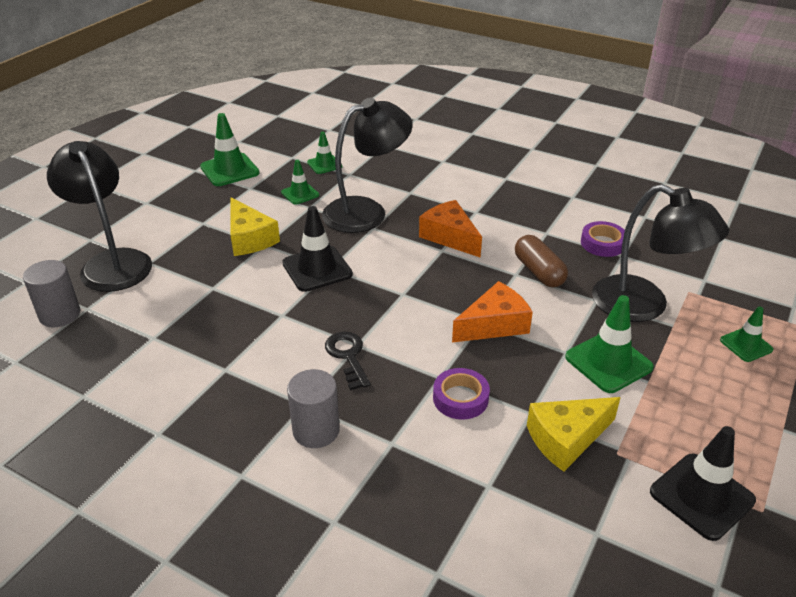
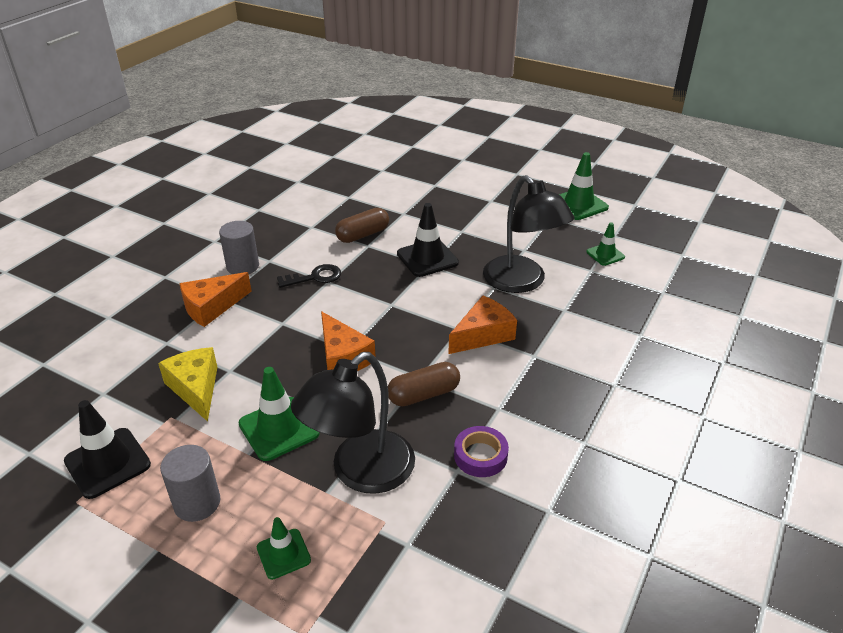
camera: 90 degrees right, 0 degrees up
(60, 315) = (376, 162): grey cylinder -> grey cylinder (197, 503)
(112, 262) = (434, 171): black lamp -> none
(249, 238) = (469, 223): yellow cheese -> none
(257, 320) = (363, 235): none -> brown capsule
(300, 194) = (546, 243): green traffic cone -> none
(410, 450) = (212, 307): none -> orange cheese
(460, 398) = (256, 333): purple tape -> none

